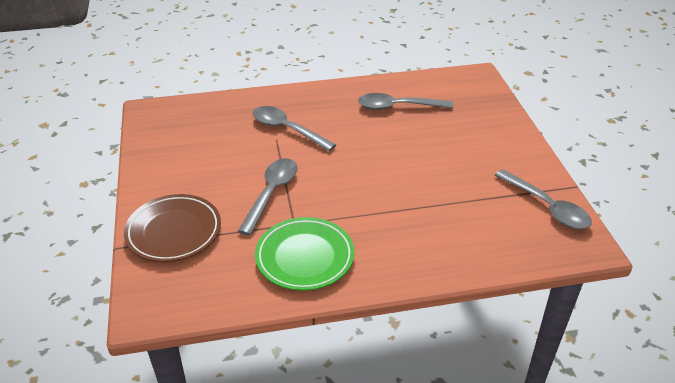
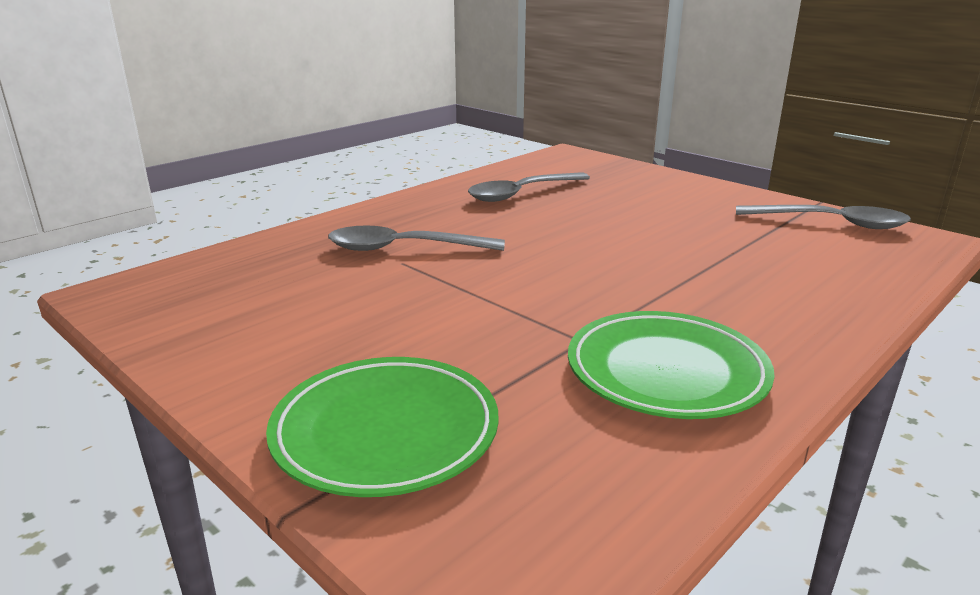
camera: 35 degrees left, 15 degrees down
(174, 231) = (385, 432): brown plate -> green plate
(271, 193) = (489, 319): grey spoon -> none

